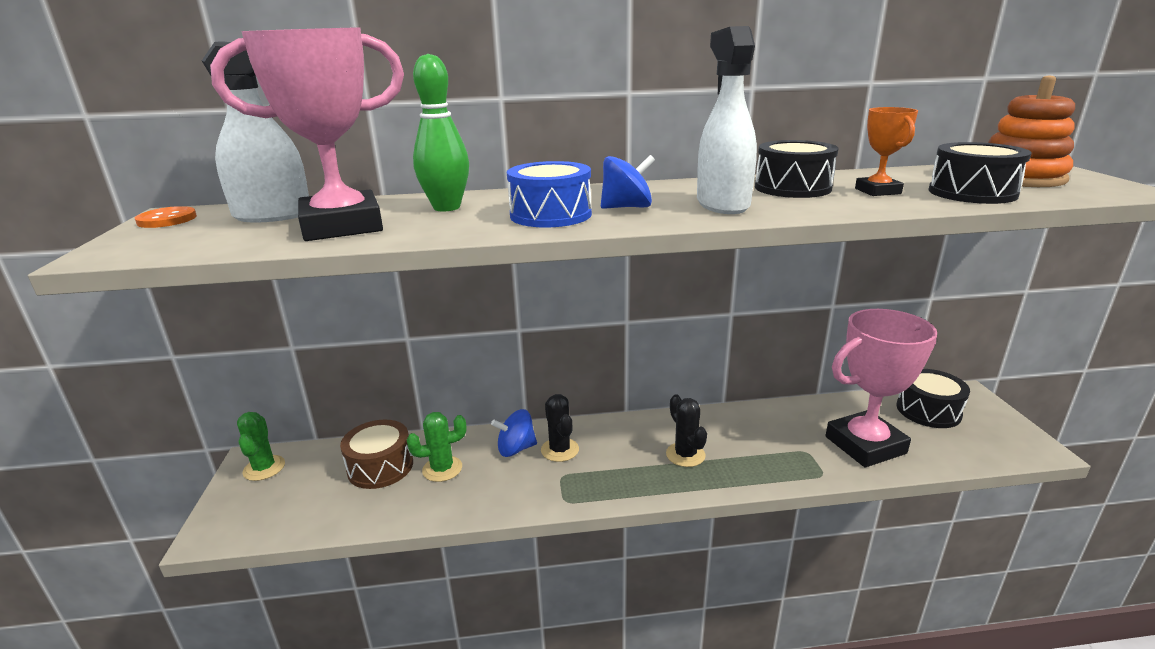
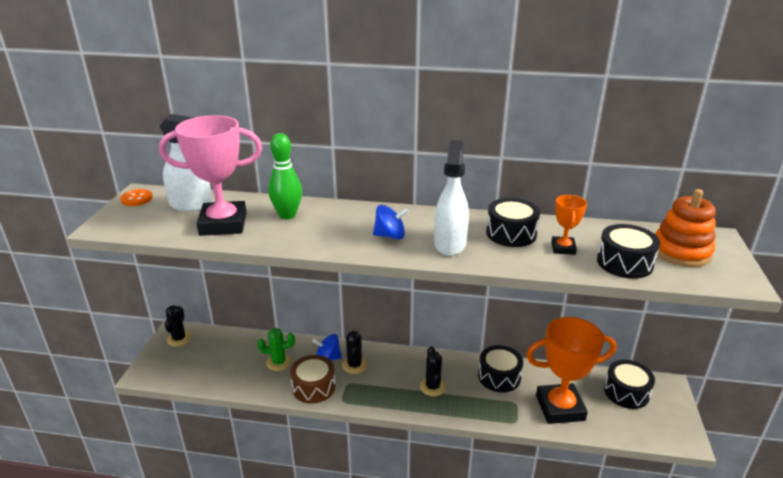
camera: 15 degrees right, 5 degrees up
(264, 468) = (179, 338): green cactus -> black cactus
(380, 467) = (243, 352): brown drum -> brown drum (313, 387)
(550, 215) = (341, 235): blue drum -> none
(764, 424) = (499, 377): none -> black drum
(865, 445) = (560, 408): pink trophy -> orange trophy

